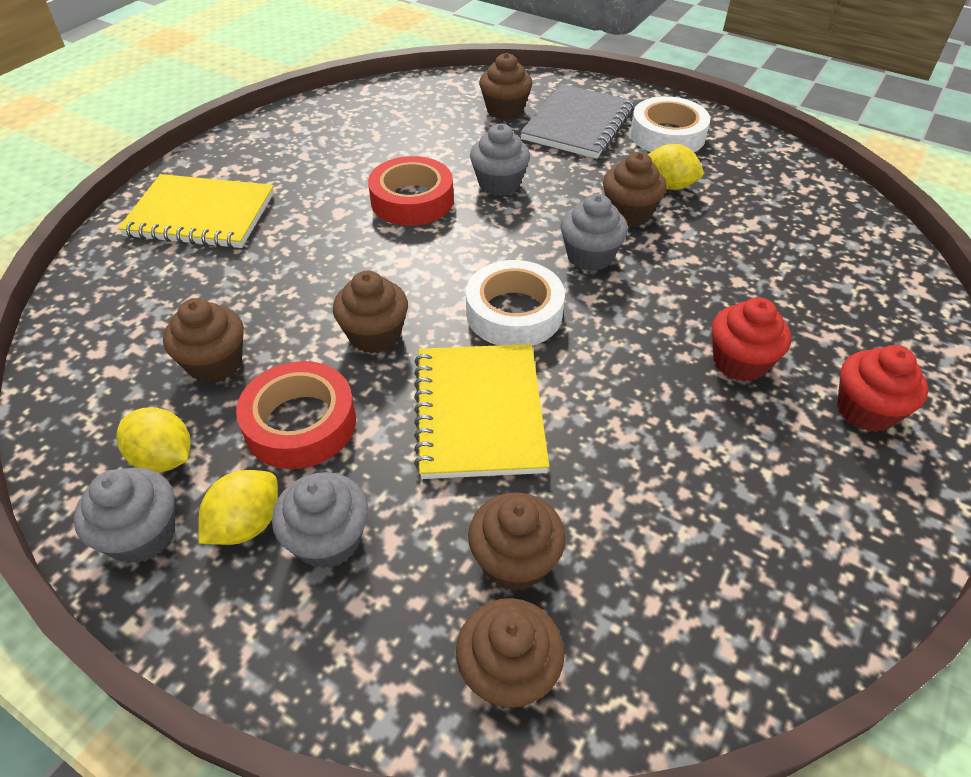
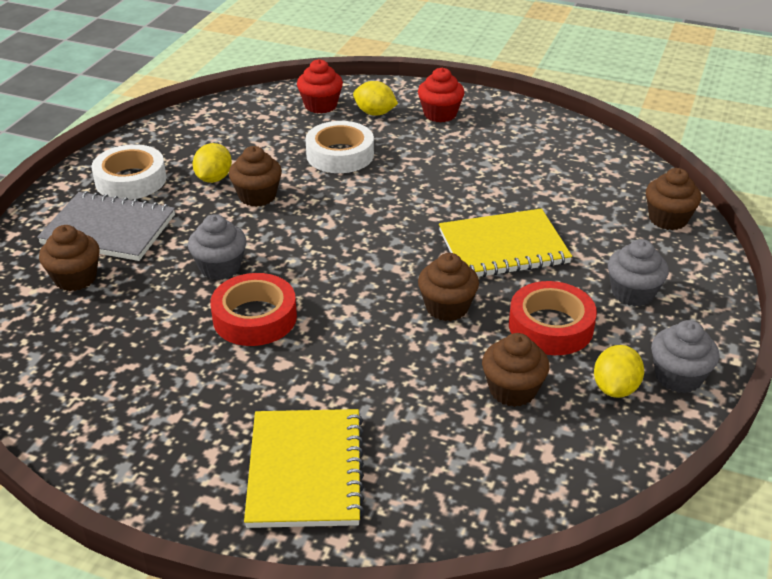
camera: 100 degrees left, 10 degrees down
(246, 524) = (642, 330): yellow lemon -> yellow lemon (375, 113)
(514, 313) = (398, 242): white tape -> white tape (340, 155)
(514, 561) = (605, 223): brown cupcake -> none
(590, 256) = (319, 212): grey cupcake -> none
(739, 362) = (415, 151): red cupcake -> red cupcake (320, 105)

